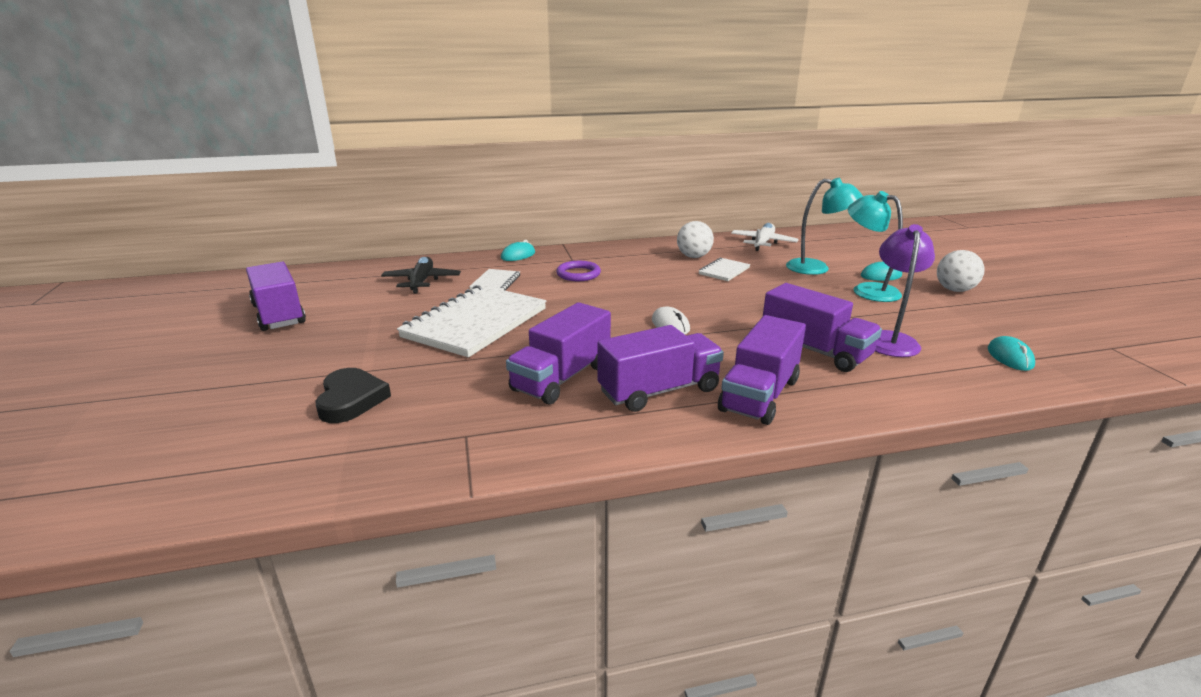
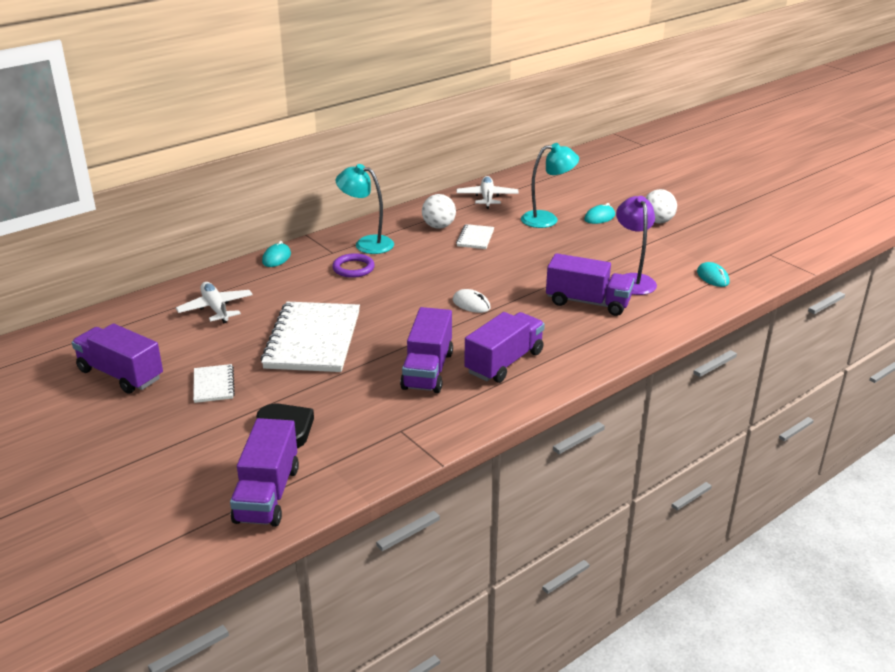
camera: 25 degrees left, 5 degrees up
(422, 281) = (216, 308): black plane -> white plane
(495, 282) = (287, 294): white notebook -> white notebook (213, 385)
(760, 395) = (572, 348): purple truck -> purple truck (267, 494)
(867, 290) = (596, 235): turquoise lamp -> turquoise lamp (367, 243)

